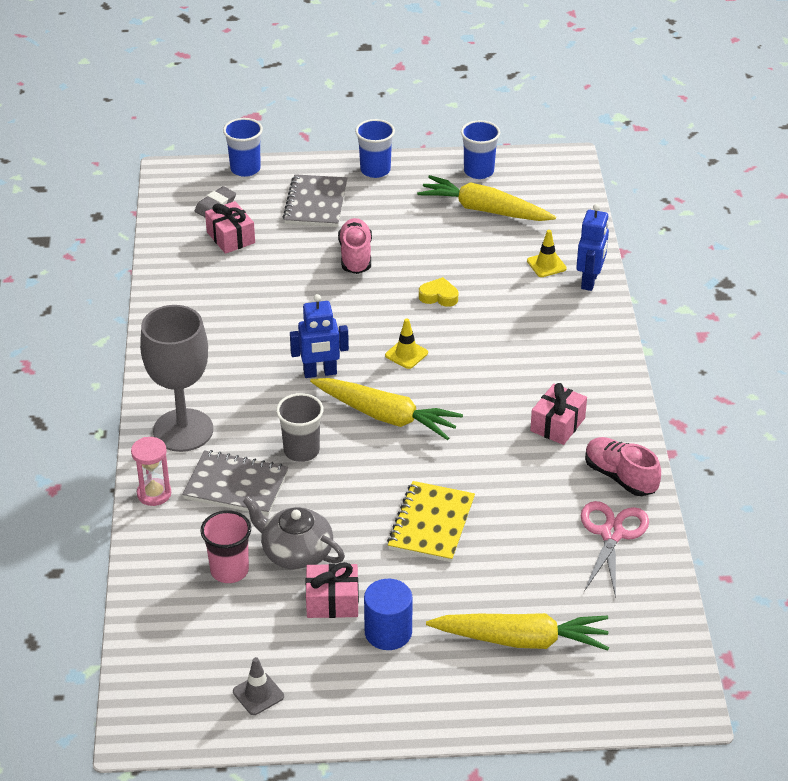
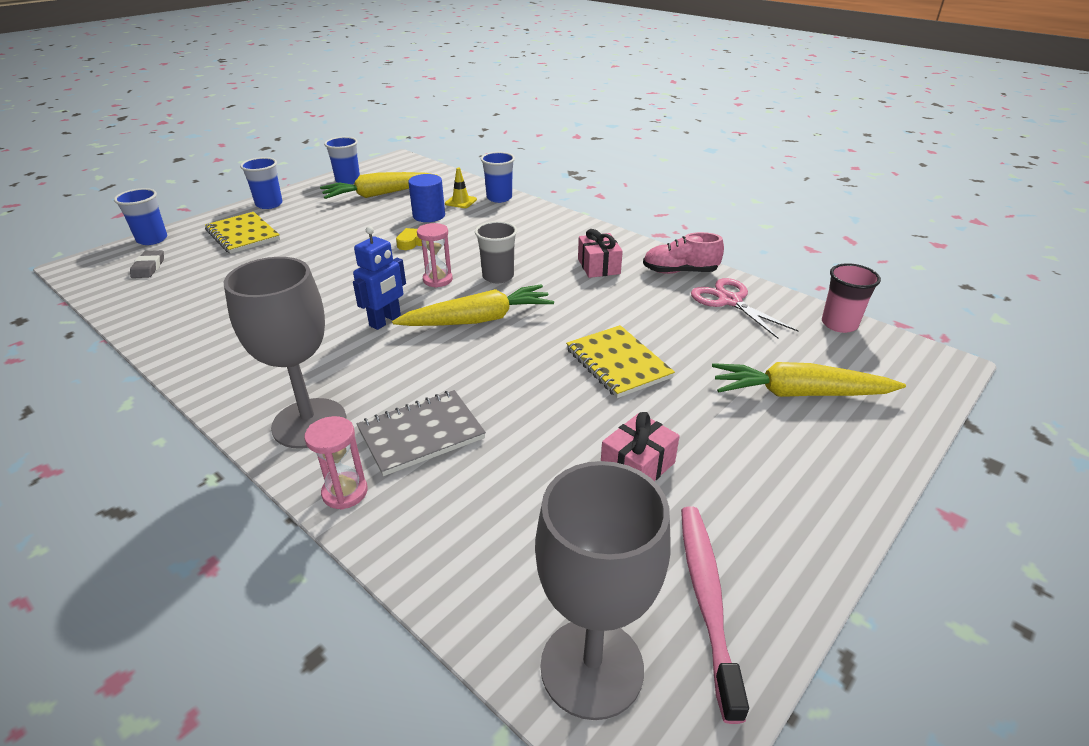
camera: 45 degrees left, 5 degrees down
(162, 674) = (592, 667): none -> grey goblet
(229, 570) = (513, 507): pink cup -> pink cup (839, 324)
(230, 237) = (188, 279): pink gift -> none
(258, 694) = (707, 600): grey traffic cone -> pink toothbrush
(296, 552) = (550, 450): grey teapot -> none
(301, 451) = (444, 376): grey cup -> grey cup (498, 276)
(316, 203) = (243, 235): grey notebook -> yellow notebook
(355, 256) = (317, 248): pink shoe -> none
(388, 632) = (714, 456): blue cylinder -> blue cylinder (429, 215)
(406, 354) = (437, 280): yellow traffic cone -> pink hourglass
(521, 640) = (798, 393): yellow carrot -> yellow carrot turned 135 degrees counterclockwise
(590, 281) = (499, 198): blue robot -> blue cup

